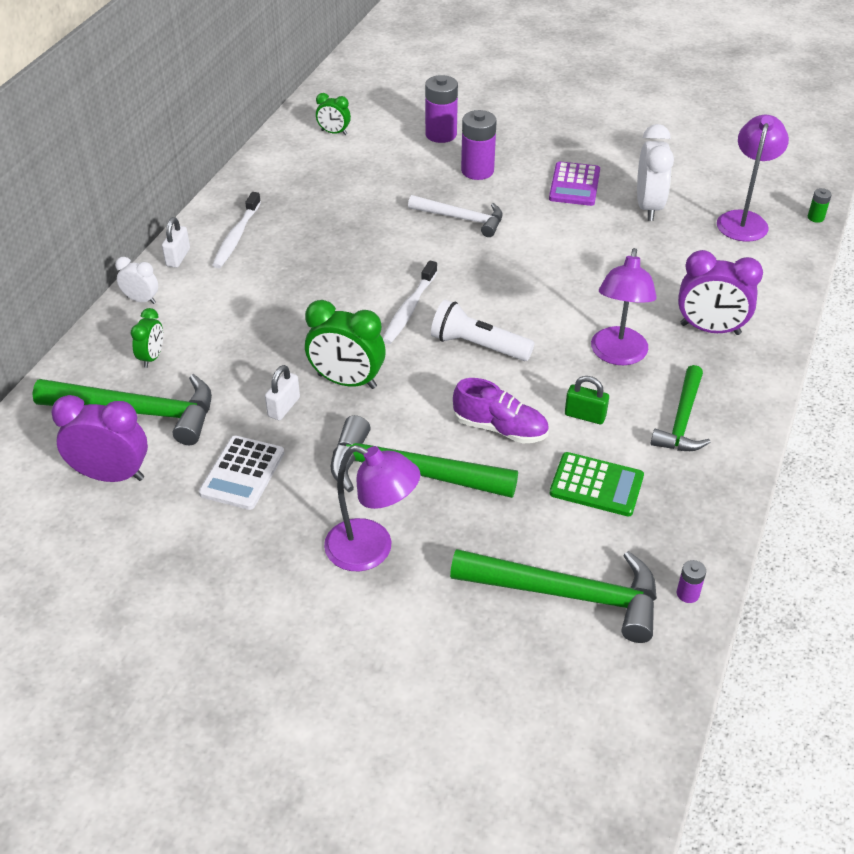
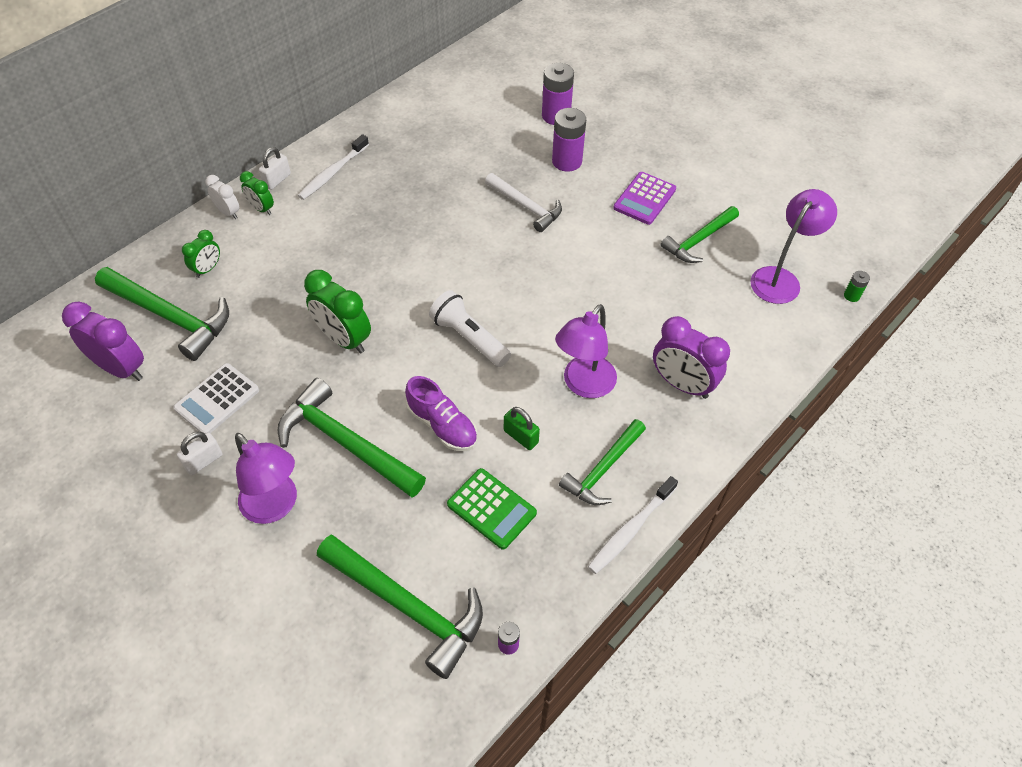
camera: 20 degrees right, 10 degrees up
(284, 407) = (281, 348): white padlock -> white padlock (204, 461)
(334, 132) = (466, 91): green clock -> green clock (261, 209)
(409, 309) = (432, 284): white toothbrush -> white toothbrush (631, 529)
(648, 207) = (699, 240): white clock -> green hammer

